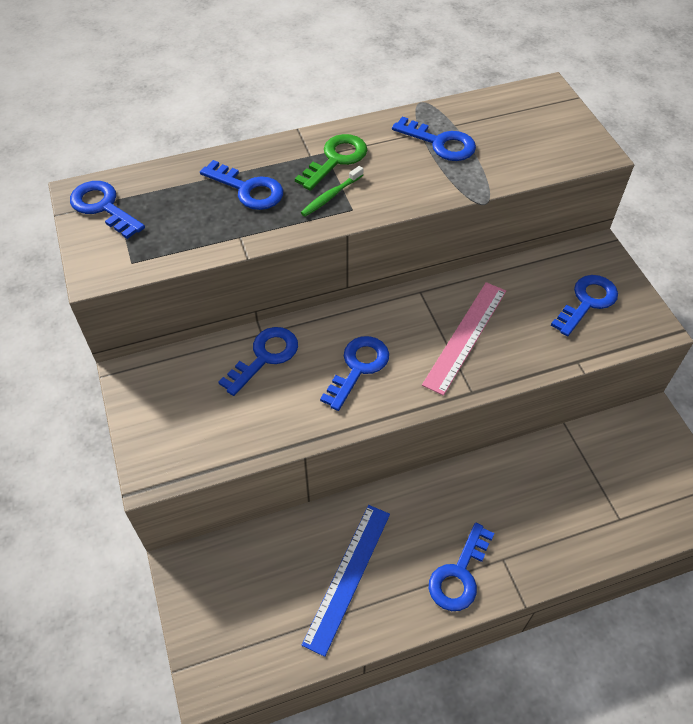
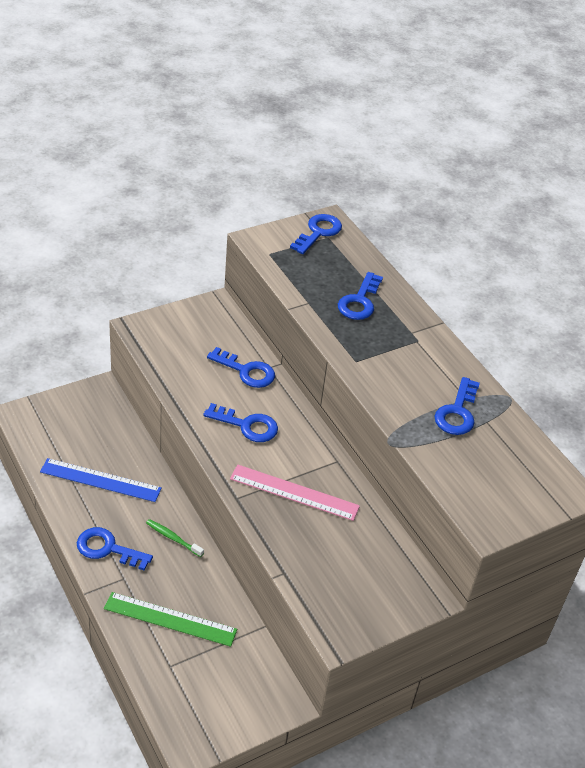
camera: 75 degrees right, 10 degrees down
(331, 196) = (367, 347): green toothbrush -> green toothbrush (173, 538)
(336, 159) = (412, 347): green key -> none
(559, 513) = (170, 619): none -> green ruler
(587, 302) = (356, 583): blue key -> none

